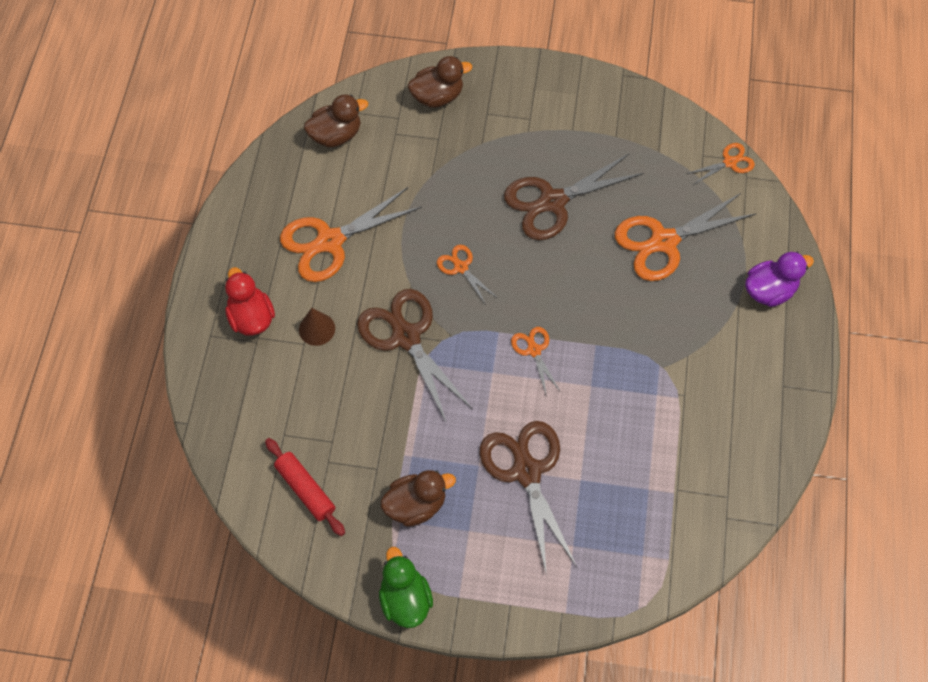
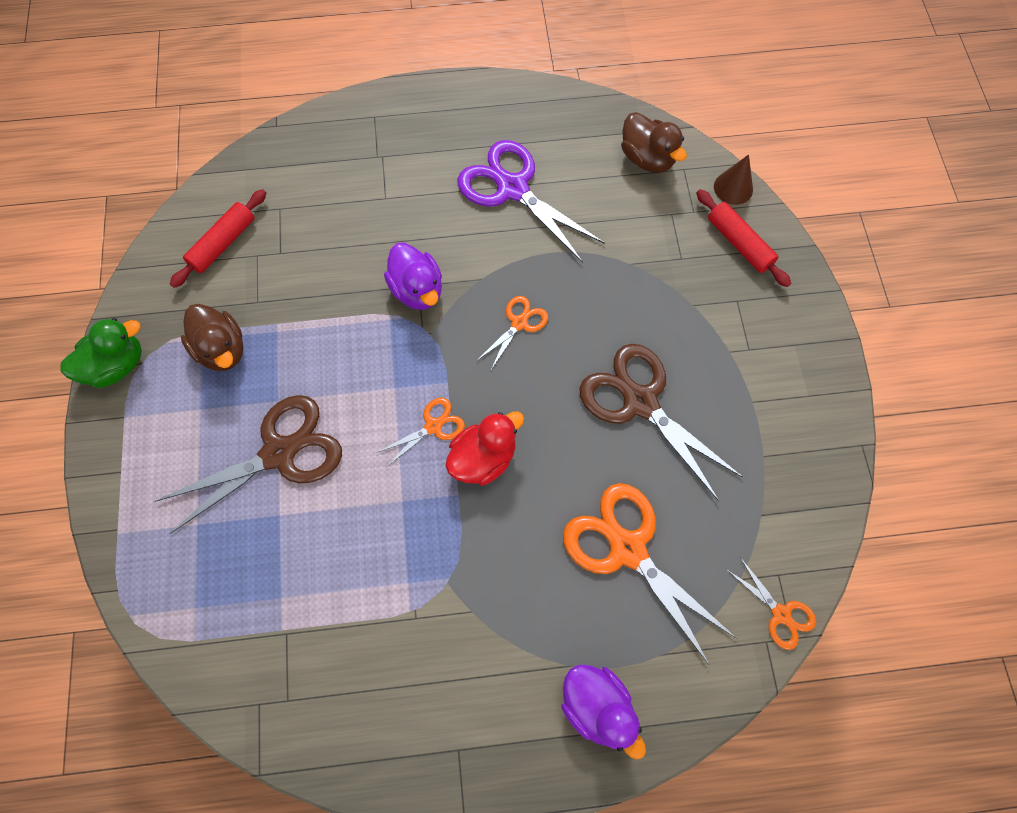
camera: 75 degrees right, 5 degrees up
(251, 317) = (403, 144): red duck -> red duck (483, 458)
(317, 329) = (405, 204): brown cone -> brown cone (733, 188)
(330, 241) = (512, 188): orange scissors -> purple scissors
(406, 336) = (417, 290): brown scissors -> purple duck
(437, 96) = (739, 243): brown duck -> red rolling pin

